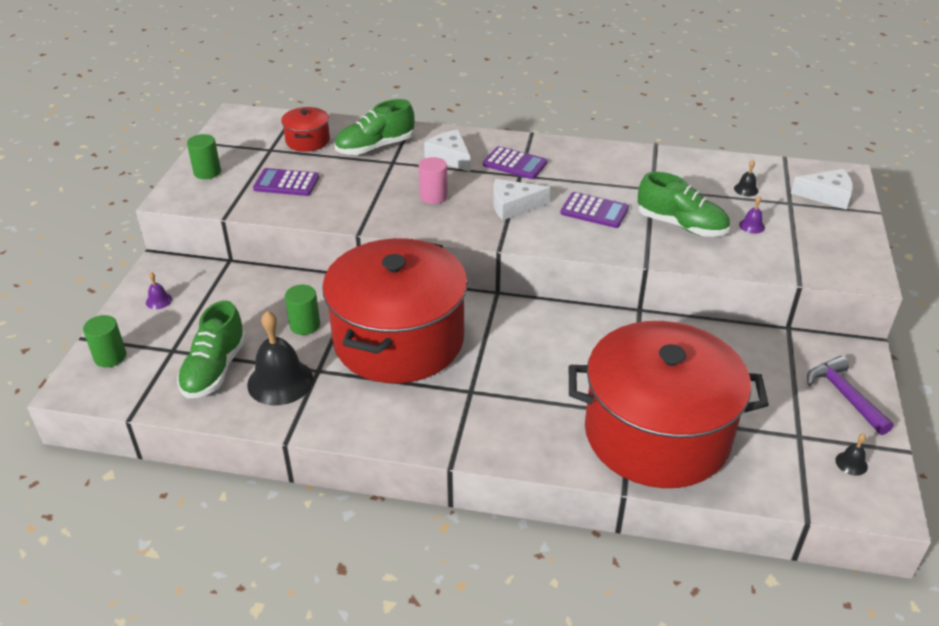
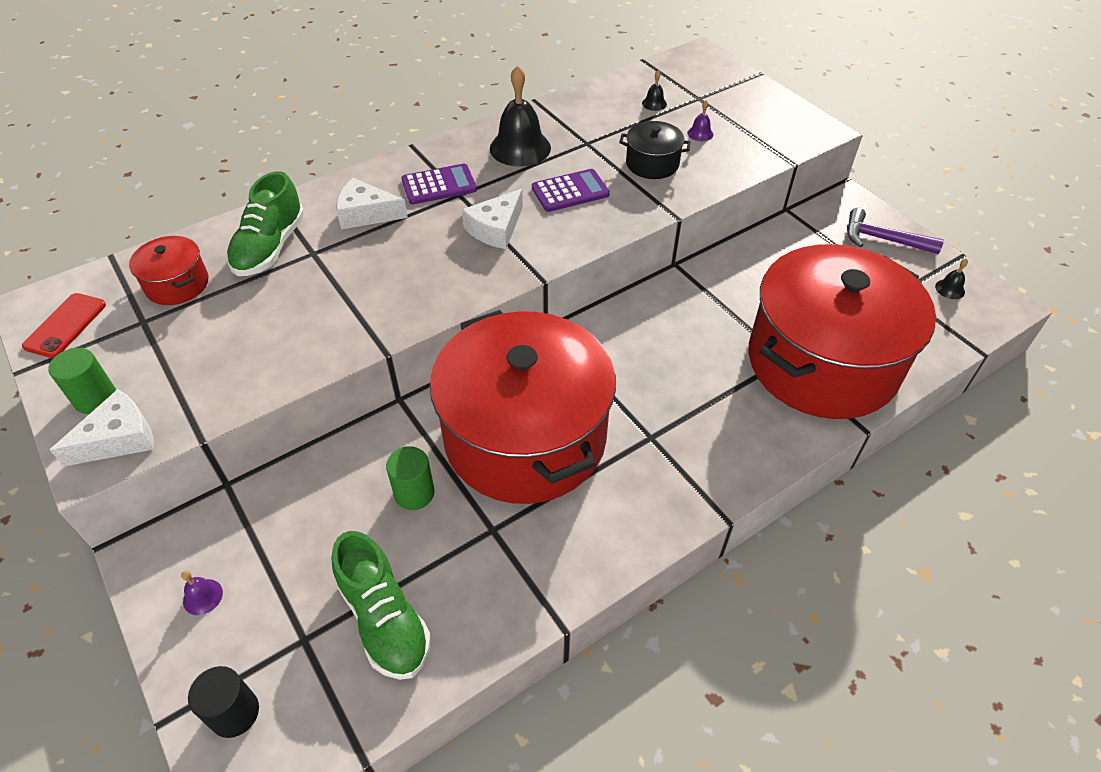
camera: 45 degrees left, 10 degrees up
(110, 357) = (234, 713): green cylinder -> black cylinder
(237, 132) = (65, 325): none -> red phone
(280, 381) = (472, 573): black bell -> black bell (520, 148)
(286, 183) = (222, 349): purple calculator -> none
(433, 196) = (407, 265): pink cylinder -> none
(681, 225) = (652, 164): green shoe -> black pot
(827, 195) = (713, 77): white cheese -> white cheese (119, 438)

